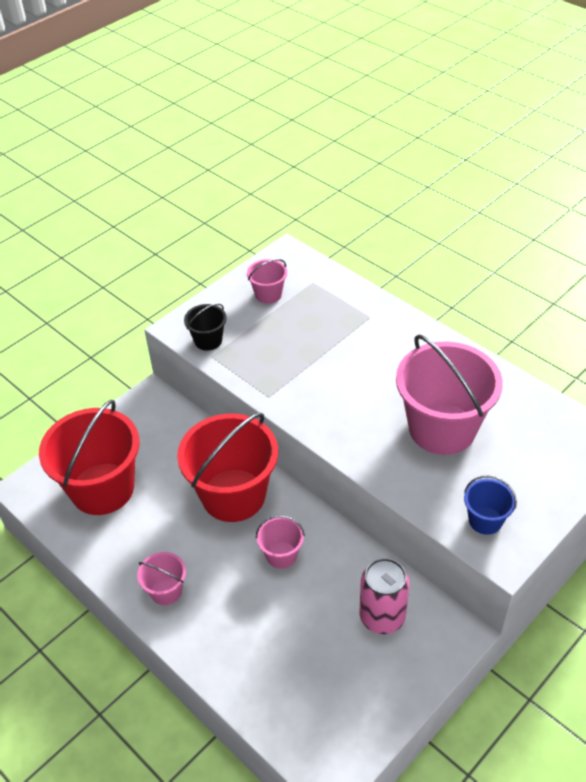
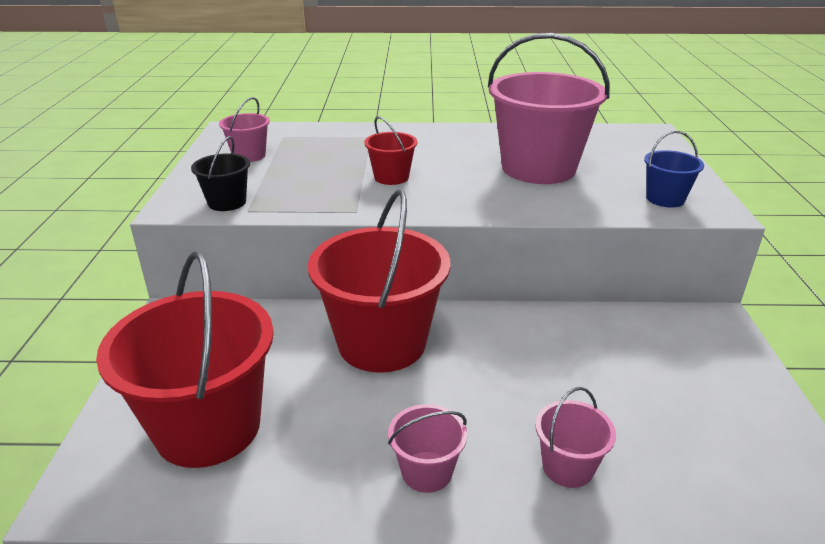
camera: 45 degrees left, 15 degrees down
(281, 555) = (499, 359): pink bucket -> pink bucket (567, 467)
(329, 374) = (391, 177): none -> red bucket
(382, 616) = (651, 347): pink can -> none

